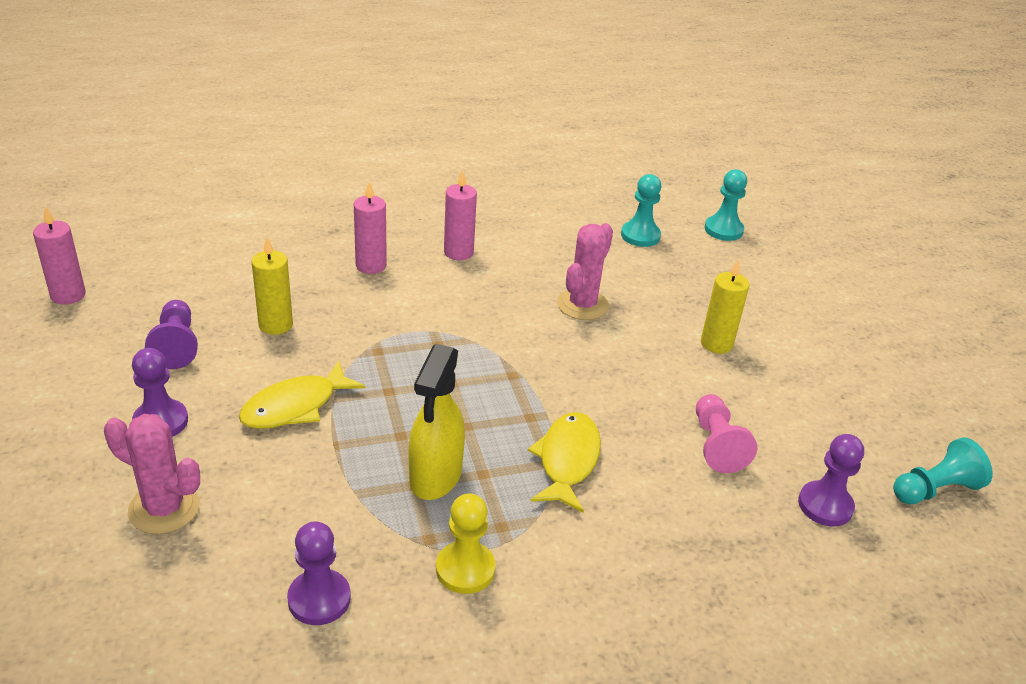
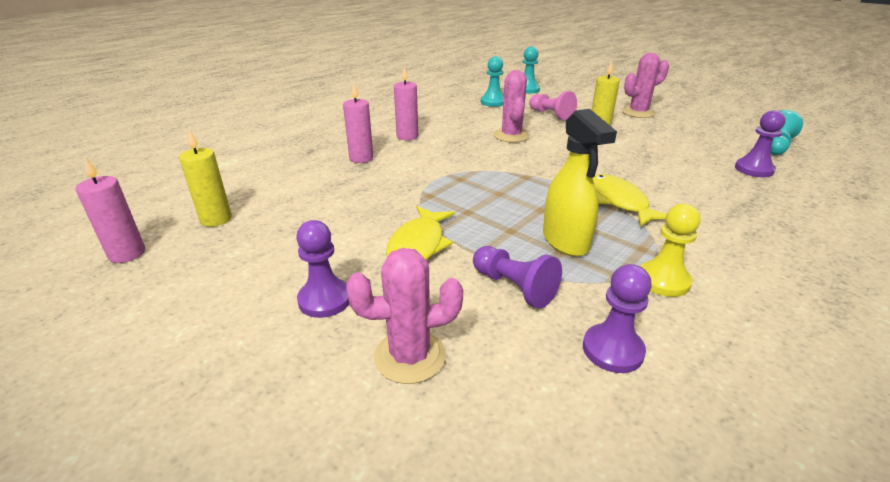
camera: 30 degrees left, 5 degrees down
(176, 345) = (273, 248): purple pawn -> purple pawn (514, 287)
(275, 325) = (338, 208): yellow candle -> yellow candle (216, 219)
(716, 445) = (670, 166): pink pawn -> pink pawn (551, 115)
(823, 340) = (638, 112): none -> pink cactus

